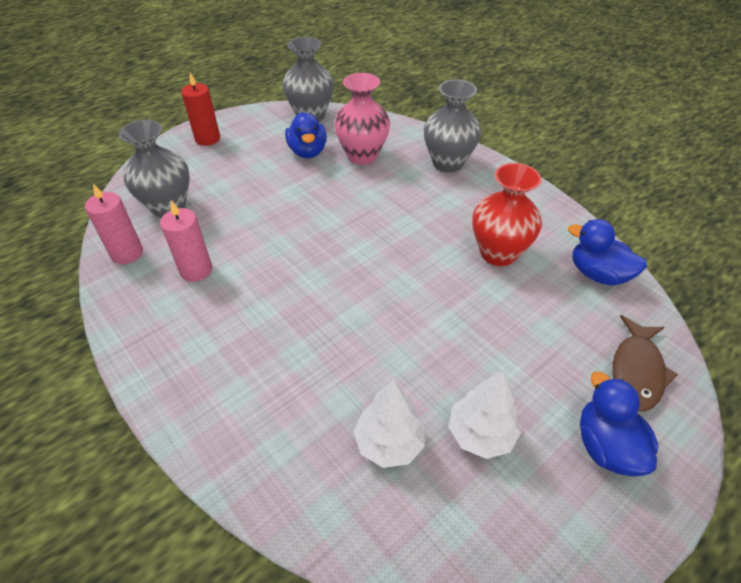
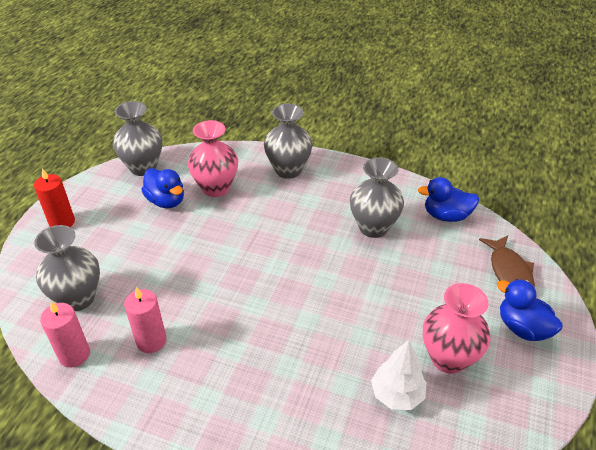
camera: 30 degrees left, 5 degrees down
(480, 434) = (448, 358): white tree -> pink vase
(498, 253) = (373, 227): red vase -> grey vase

